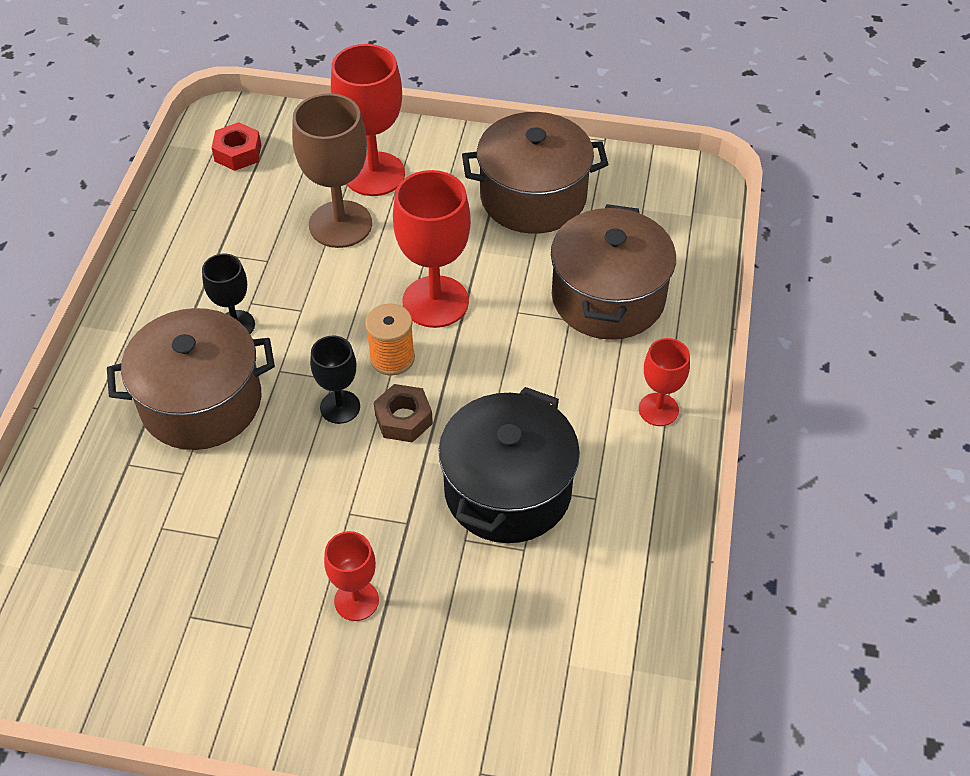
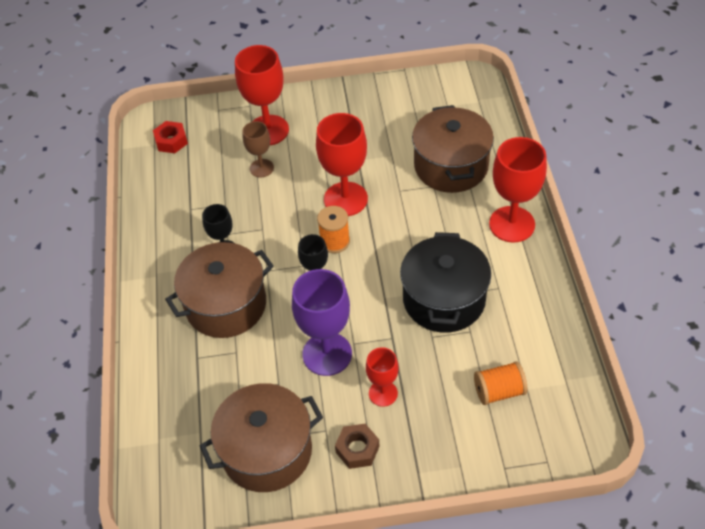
camera: 15 degrees left, 0 degrees up
(305, 517) = (327, 354): none -> purple goblet
(340, 224) = (261, 168): brown goblet -> brown goblet, size x0.57
(403, 419) = (360, 276): brown nut -> brown nut (357, 449)
(525, 654) = (499, 391): none -> orange spool
(533, 197) = (376, 117): brown pot -> brown pot (267, 451)
(658, 409) = (512, 224): red goblet -> red goblet, size x1.76

